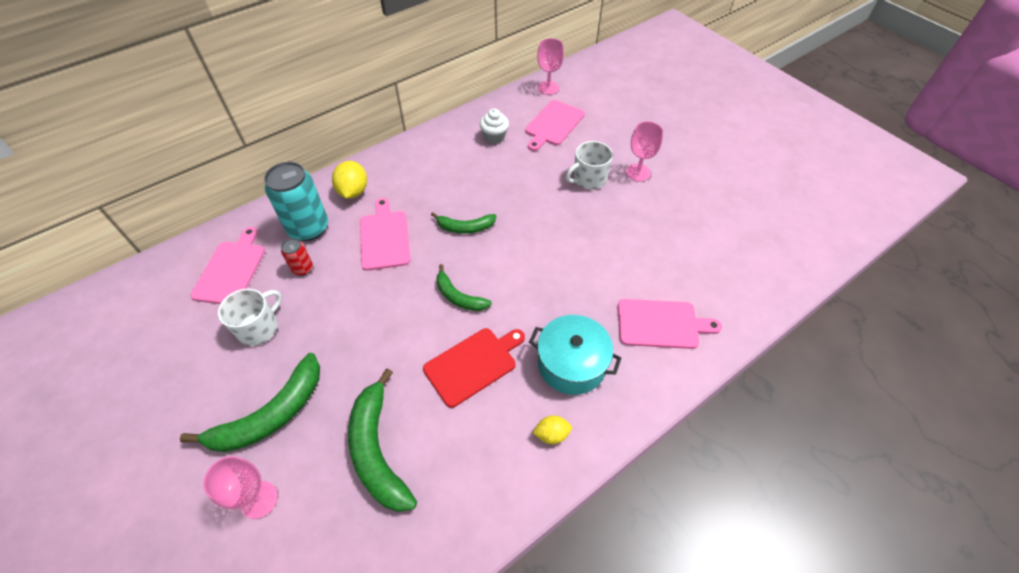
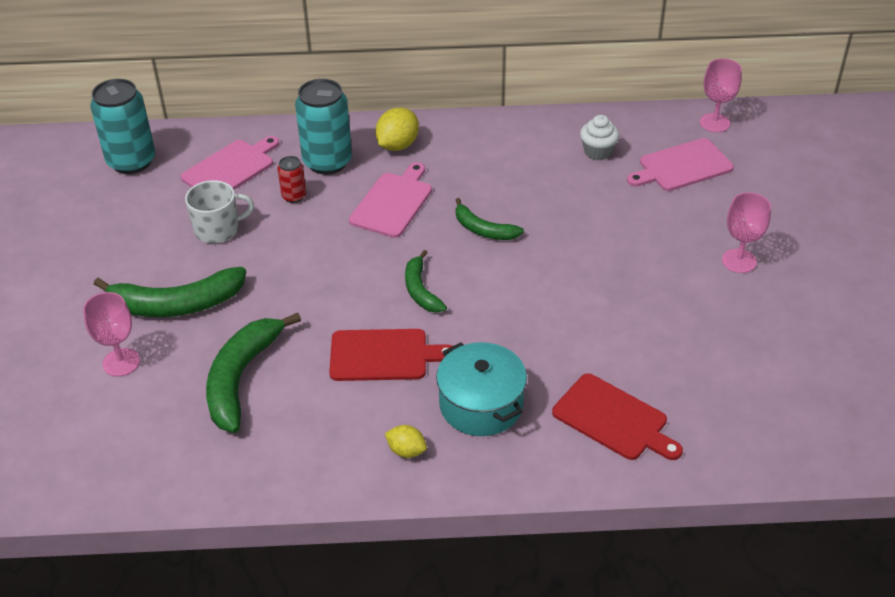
camera: 35 degrees right, 10 degrees down
(134, 305) = (131, 161): none -> turquoise can
(589, 179) = (669, 242): white mug -> none
(661, 324) = (614, 419): pink cutting board -> red cutting board

